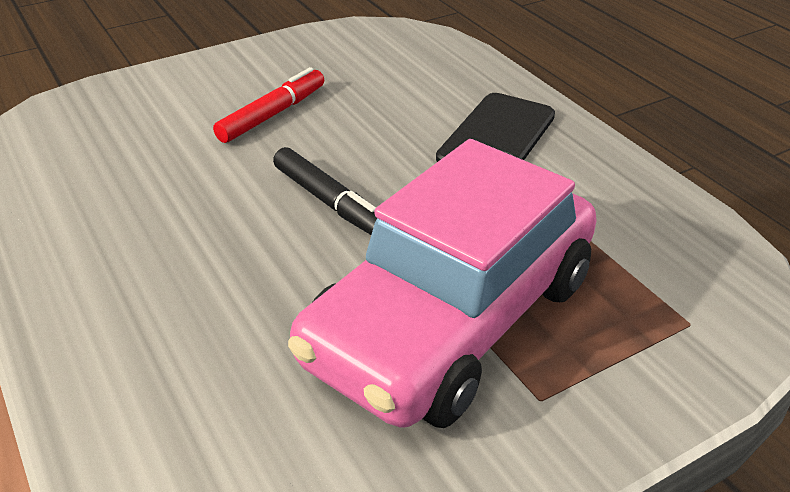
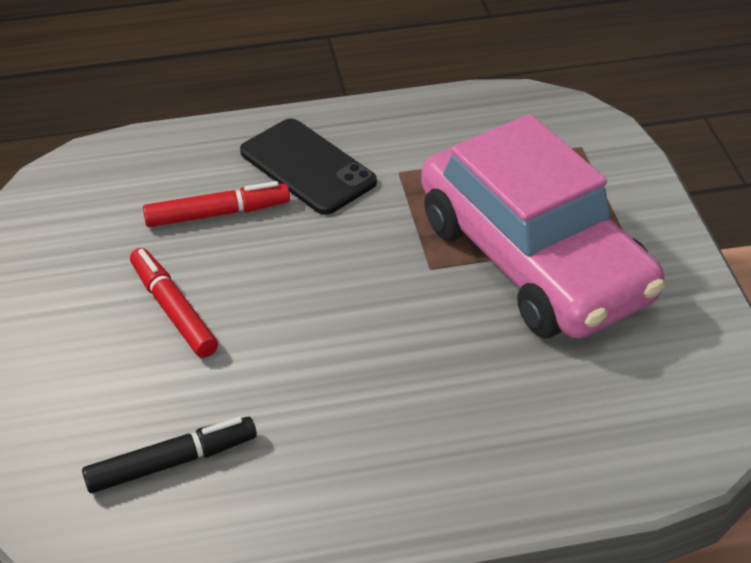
camera: 70 degrees left, 5 degrees up
(329, 202) = (351, 297): black marker -> black marker (172, 462)
(401, 107) = (217, 213): none -> red marker

